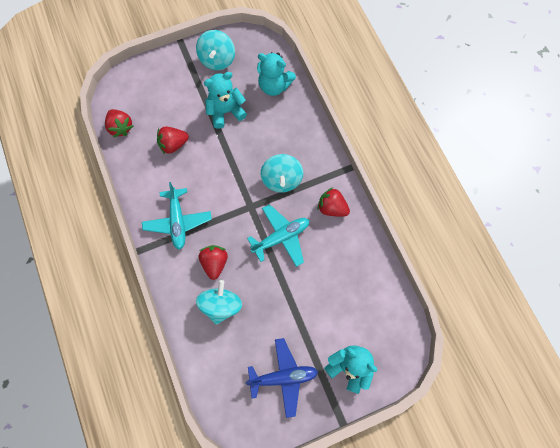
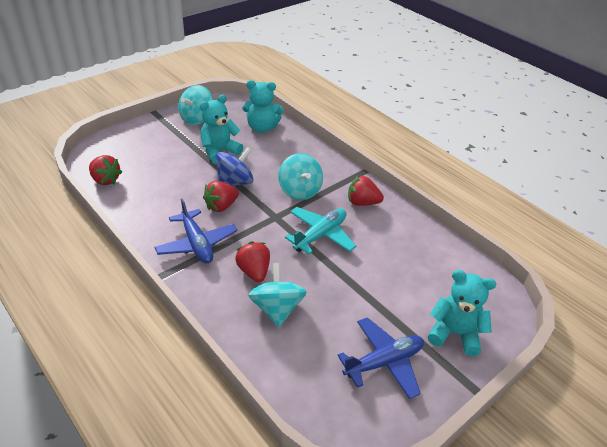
camera: 20 degrees left, 30 degrees down
(173, 144) = (170, 183): red strawberry -> red strawberry (221, 206)
(178, 221) = (196, 243): turquoise plane -> blue plane
(217, 59) = (197, 118): turquoise spinning top -> turquoise spinning top turned 45 degrees clockwise
(228, 155) = (235, 182): none -> blue spinning top

